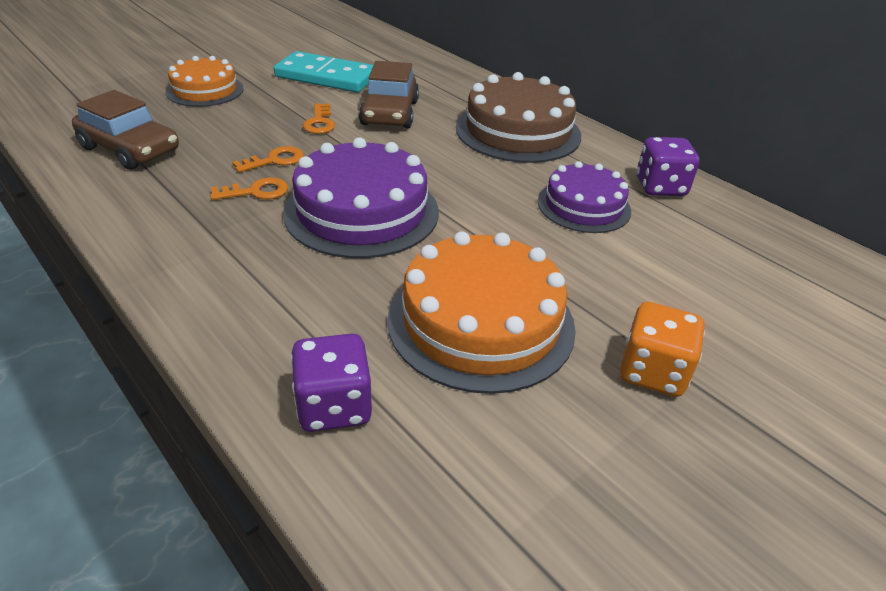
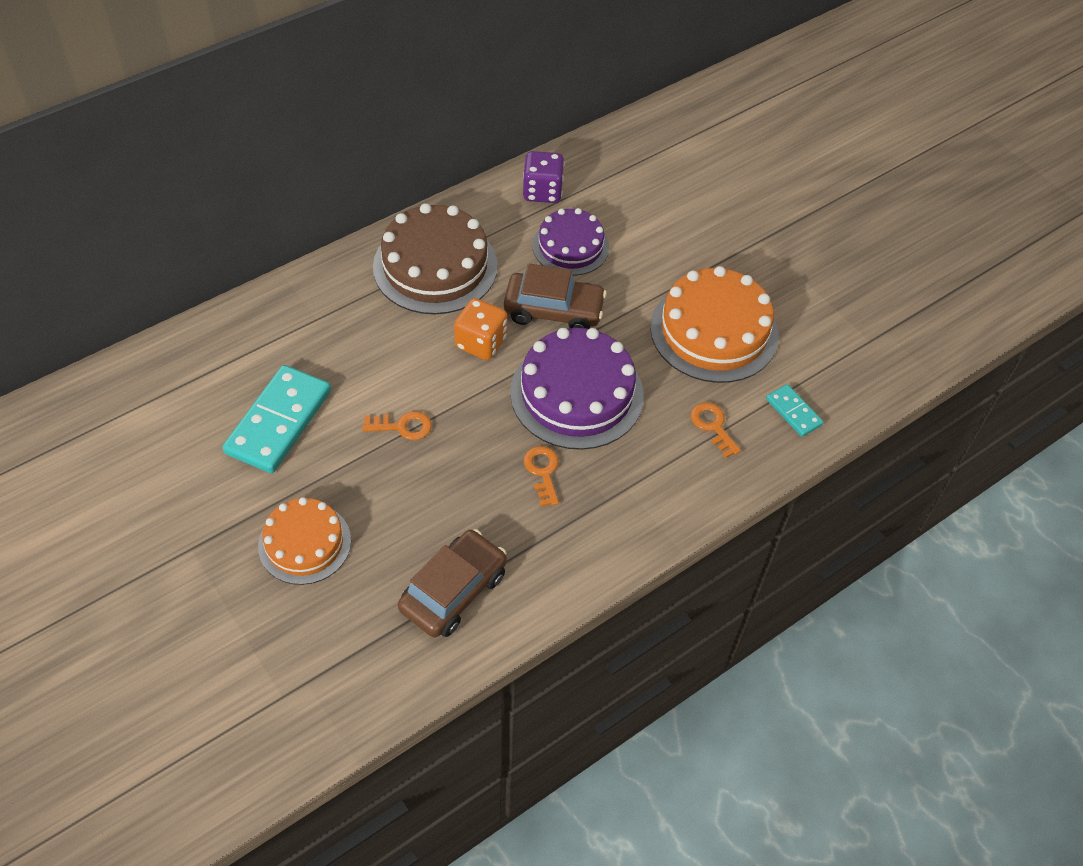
camera: 85 degrees left, 15 degrees up
(274, 160) = (484, 461): orange key -> orange key (713, 426)
(334, 406) = (793, 412): purple dice -> turquoise domino
(390, 113) = (385, 365): brown car -> brown car (554, 310)
(652, 372) = (755, 255): orange dice -> orange dice (481, 343)

